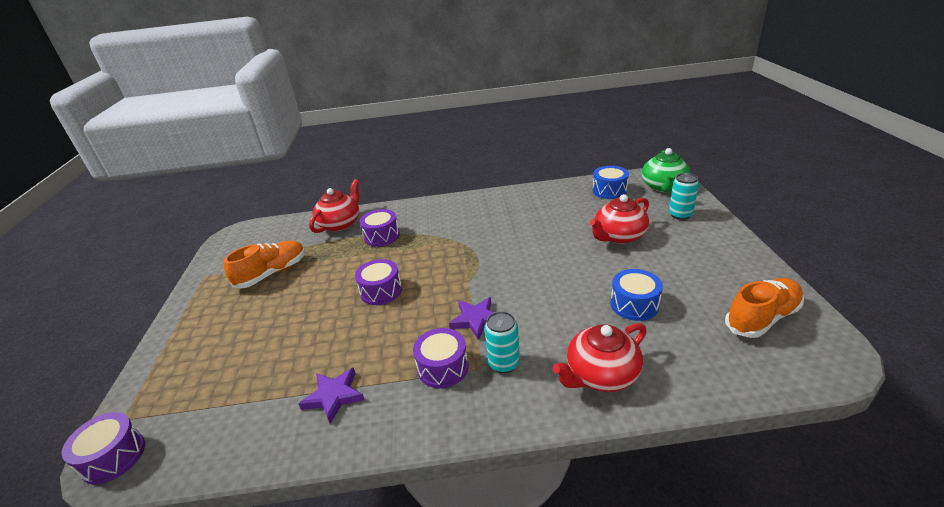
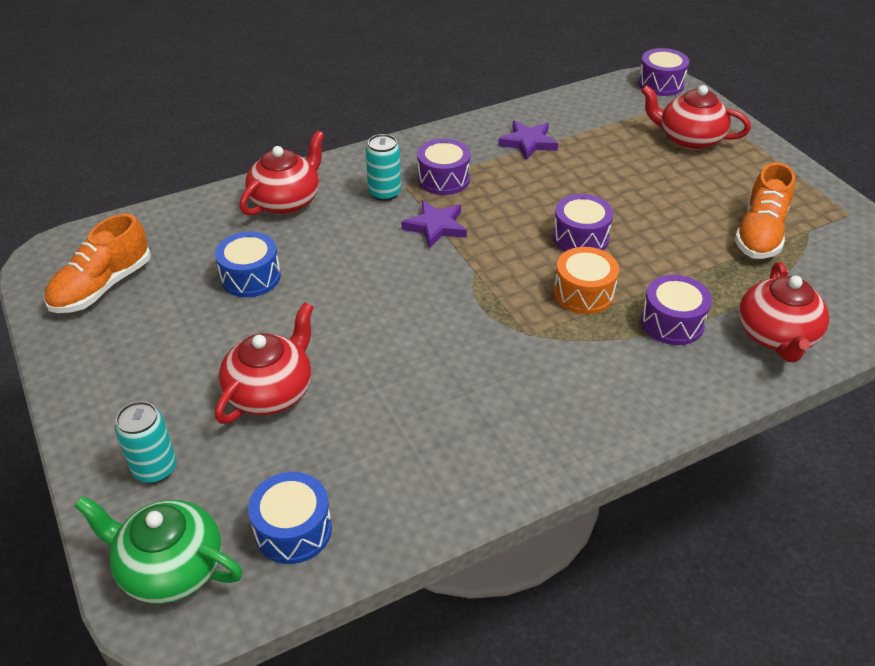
camera: 155 degrees right, 10 degrees up
(201, 364) = (689, 139): none -> red teapot
(413, 257) = (583, 293): none -> orange drum
(663, 187) = (170, 568): green teapot -> green teapot turned 60 degrees counterclockwise

